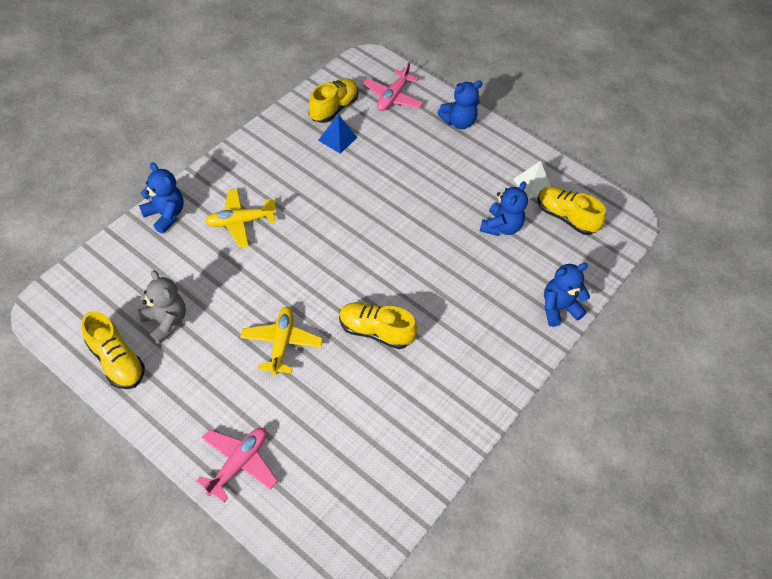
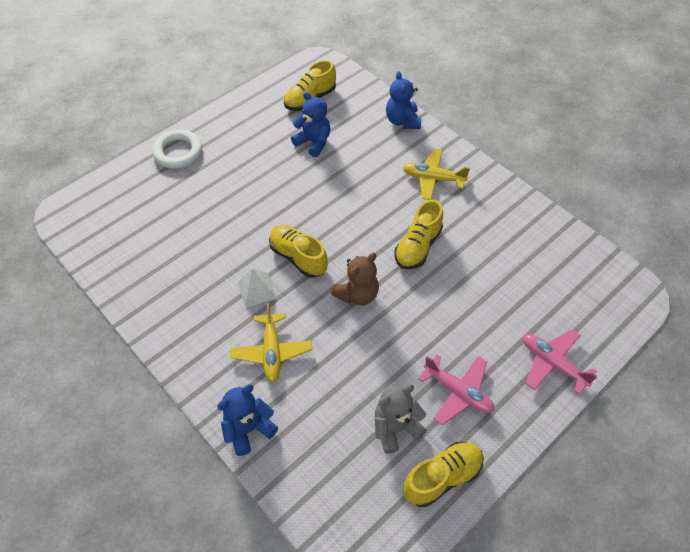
camera: 75 degrees left, 0 degrees up
(281, 343) = (427, 321): yellow plane -> yellow plane (433, 178)
(308, 281) = (357, 294): none -> brown teddy bear
(333, 108) = (127, 252): yellow shoe -> yellow shoe (298, 257)
(337, 139) = (173, 253): blue pyramid -> none
(392, 97) = (127, 199): pink plane -> pink plane (458, 392)
(458, 122) = (178, 152): blue teddy bear -> white ring
(532, 184) = (269, 113): white pyramid -> white pyramid (256, 290)

